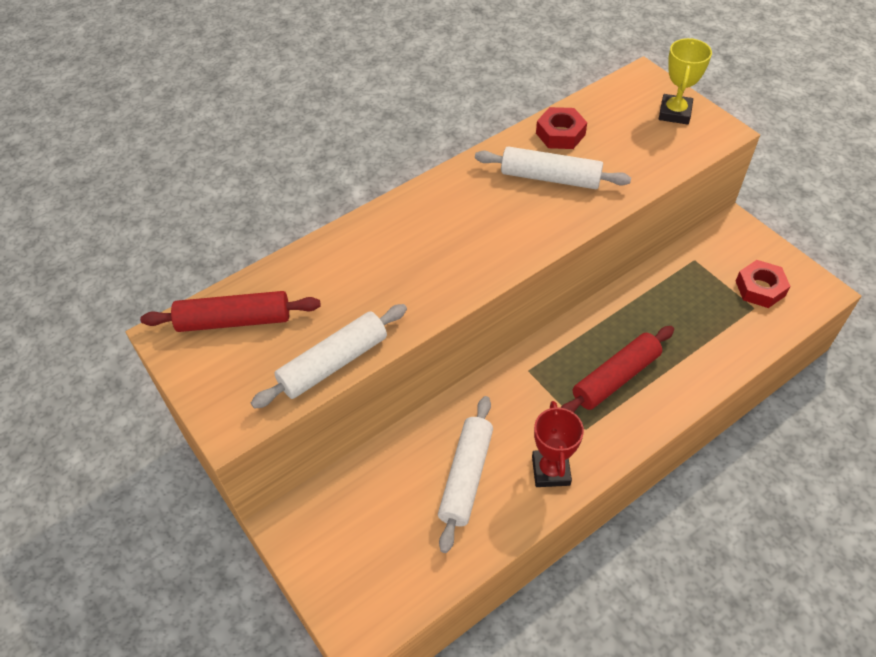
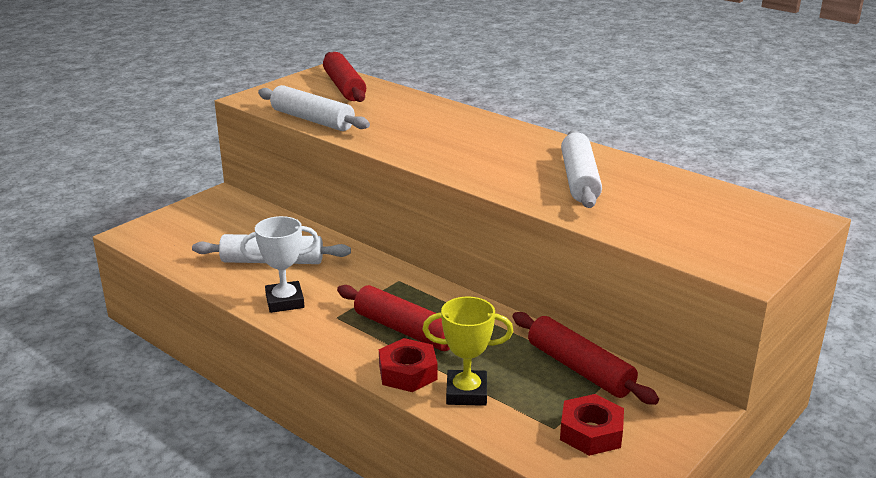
camera: 75 degrees right, 25 degrees down
(551, 470) = (285, 301): red trophy -> white trophy
(560, 134) = (653, 180): red nut -> red nut (408, 372)
(674, 113) = (752, 241): yellow trophy -> yellow trophy (466, 393)
(683, 275) = (579, 369): none -> red rolling pin

